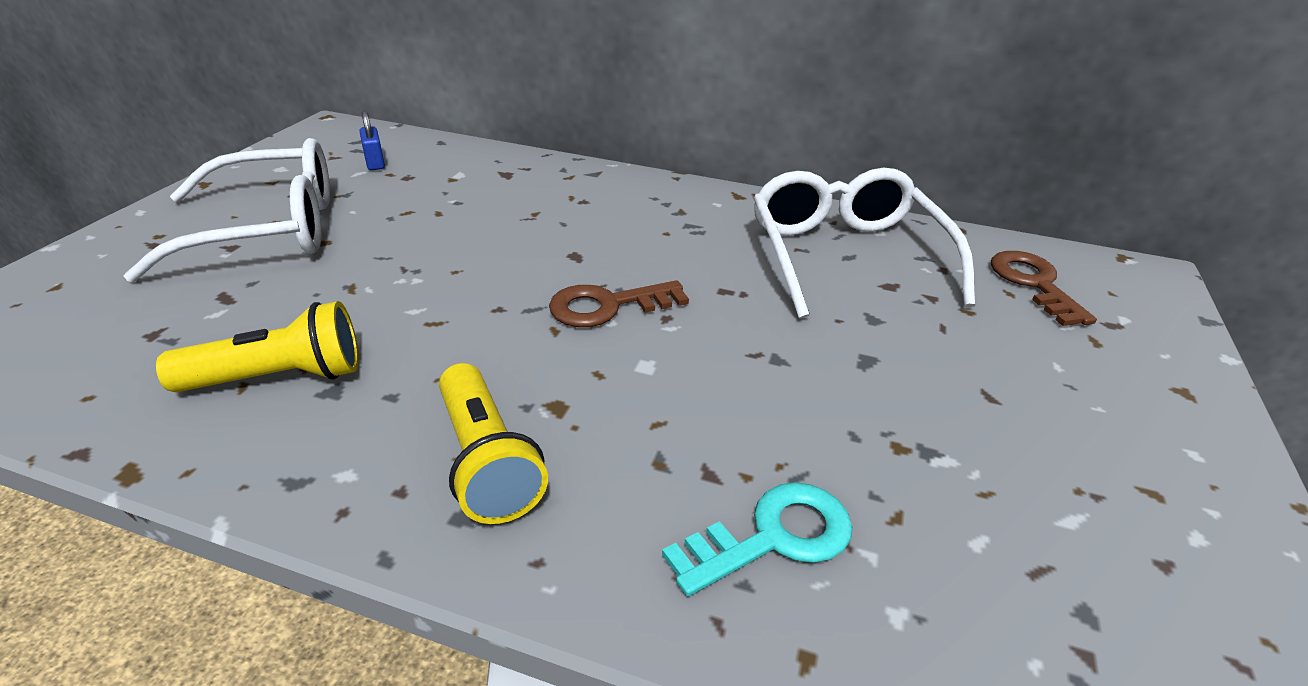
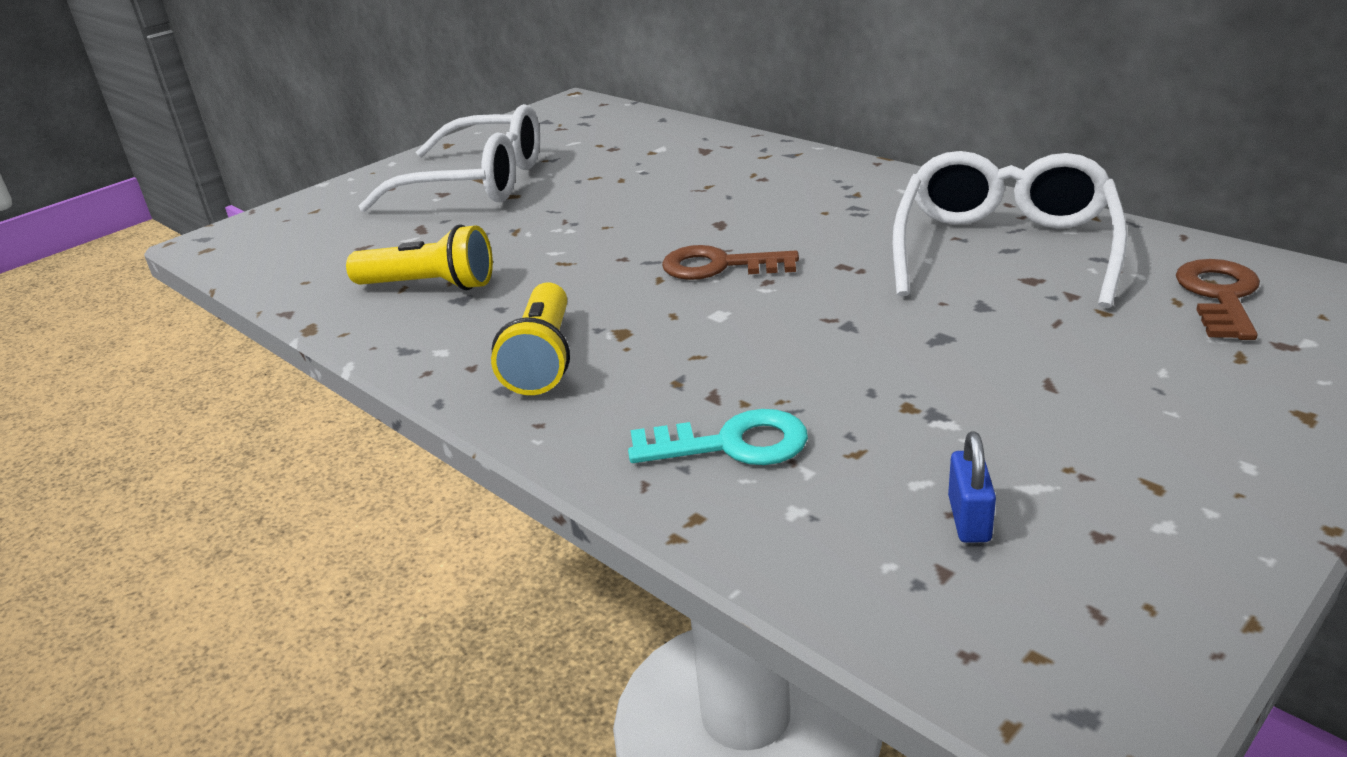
camera: 30 degrees right, 5 degrees down
(375, 163) = (592, 134): blue padlock -> blue padlock (969, 519)

